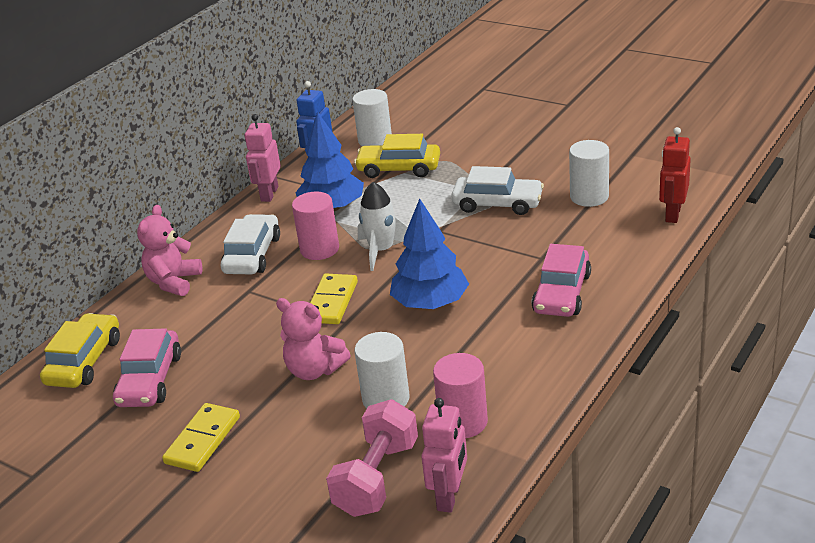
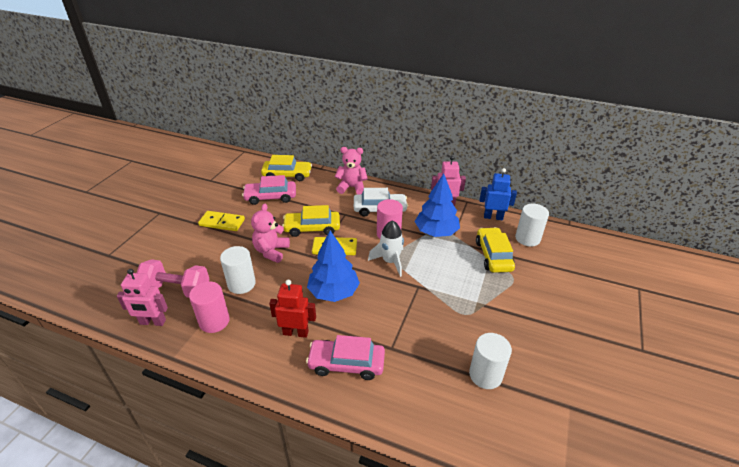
camera: 75 degrees right, 5 degrees up
(271, 326) = (312, 228): none -> yellow car
(497, 203) = (460, 315): white car -> none
(672, 214) = (472, 443): red robot -> red robot (295, 332)

